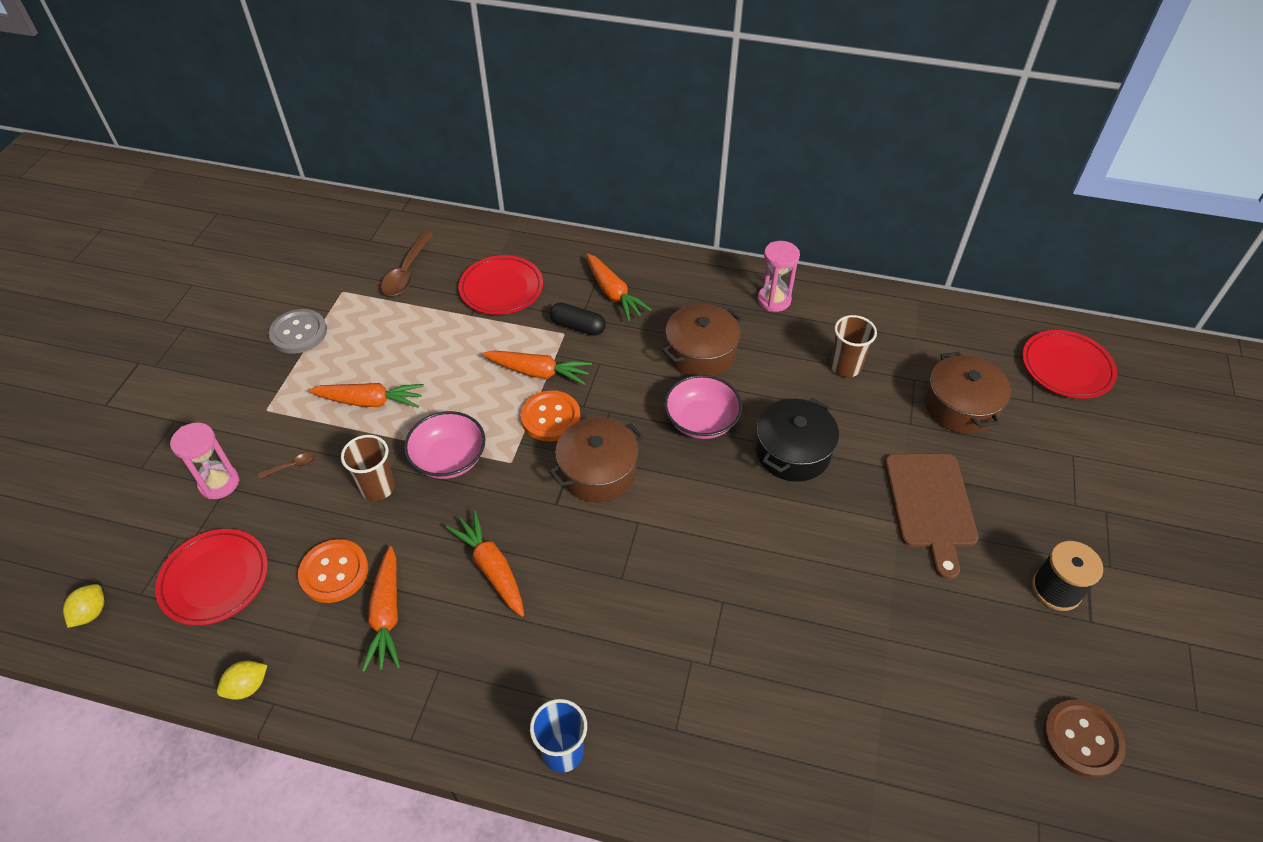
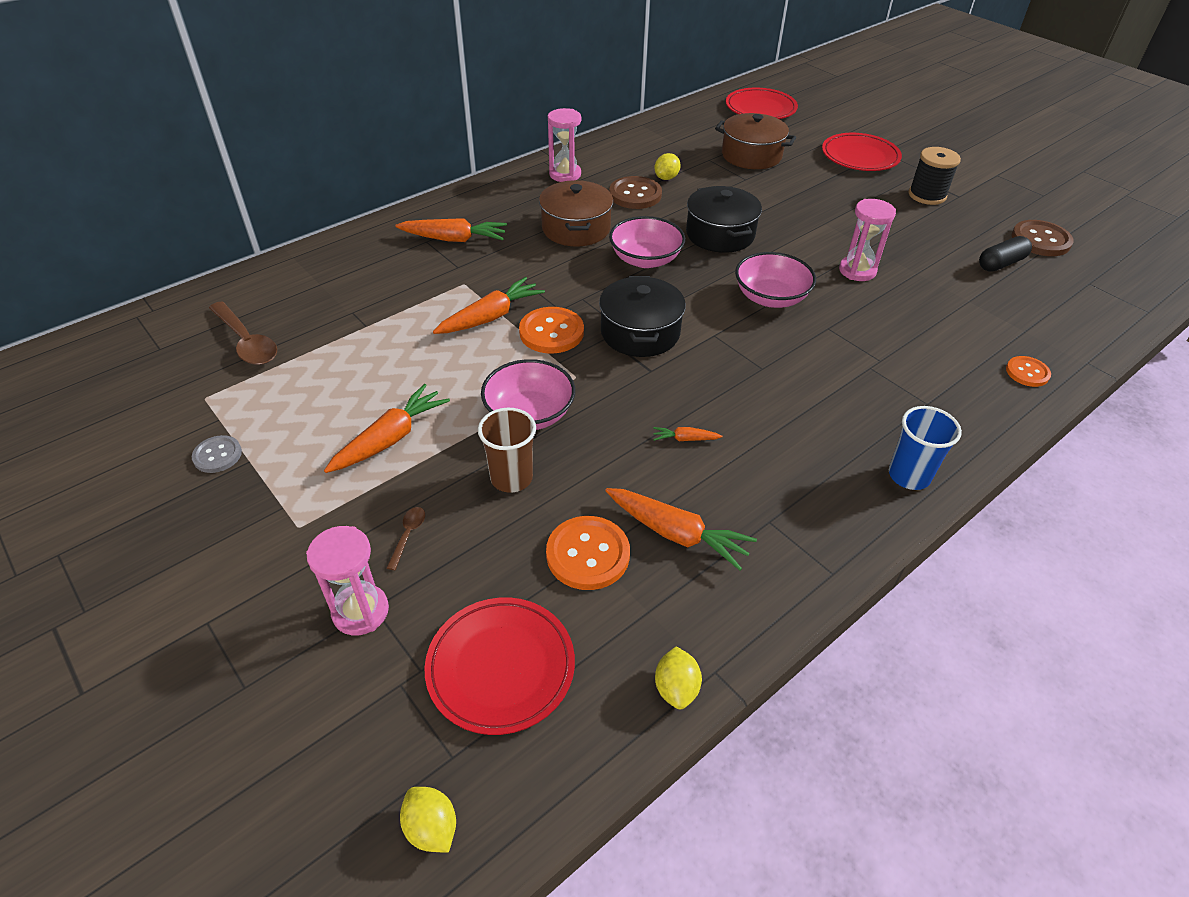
camera: 55 degrees left, 5 degrees down
(298, 333) = (217, 455): grey button -> grey button, size x0.61
(491, 568) = (685, 439): orange carrot -> orange carrot, size x0.48
(501, 288) = (359, 294): red plate -> red plate (860, 156)
(578, 326) = (466, 273): black capsule -> black capsule (1001, 263)
(598, 471) = (640, 332): brown pot -> black pot
(729, 536) = (770, 297): none -> pink bowl
(793, 361) = (635, 195): none -> brown button
(799, 805) = (1027, 372): none -> orange button
(839, 585) = (857, 271): none -> pink hourglass
(845, 367) = (666, 178): brown cup -> yellow lemon
(930, 505) = (822, 205): brown cutting board -> none

